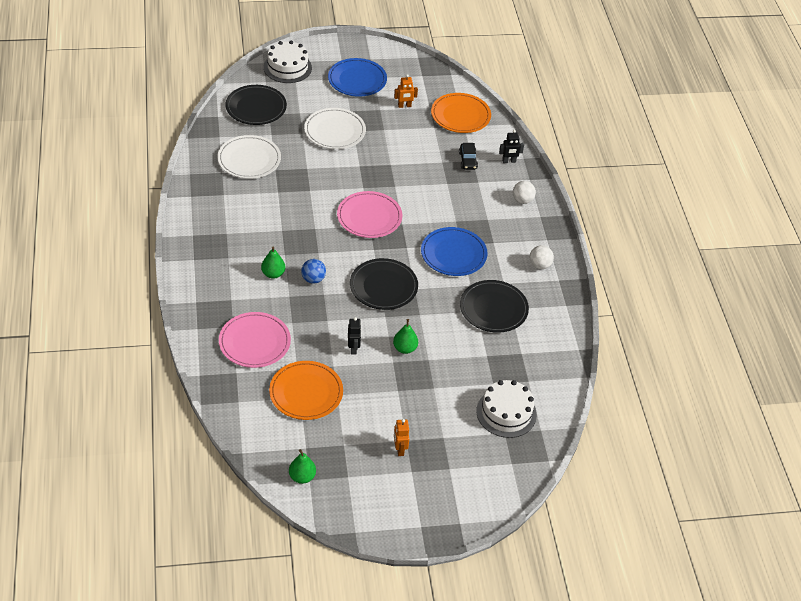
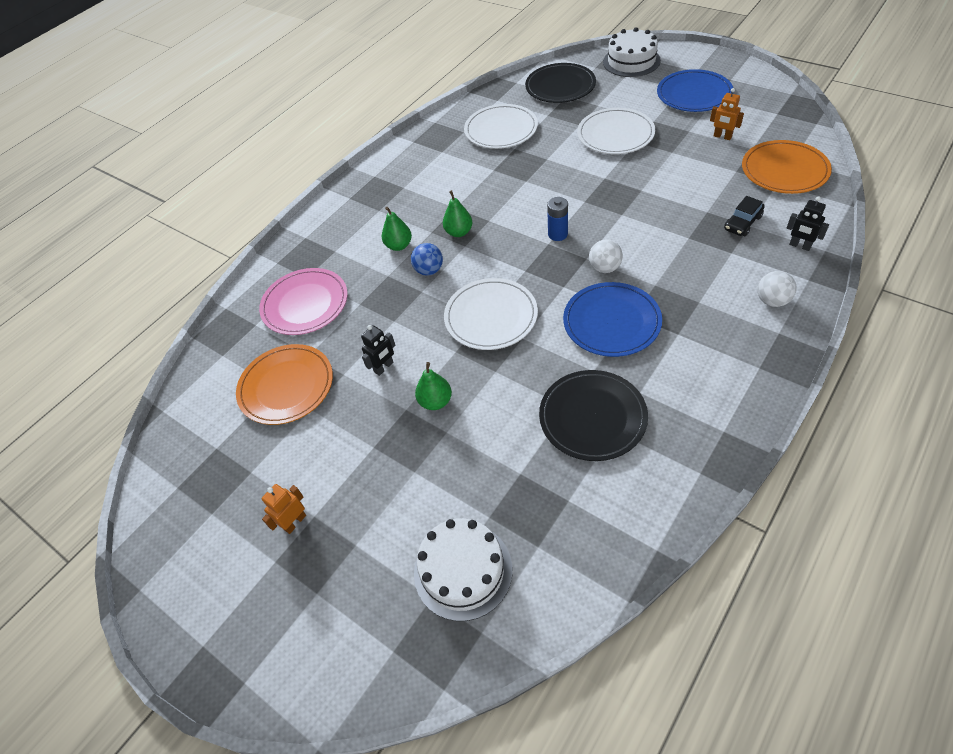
camera: 55 degrees right, 5 degrees up
(302, 477) = (175, 479): green pear -> green pear (459, 232)
(369, 217) = (557, 234): pink plate -> blue battery
(383, 286) = (491, 316): black plate -> white plate
(539, 265) = (714, 396): white ball -> white ball (604, 268)

